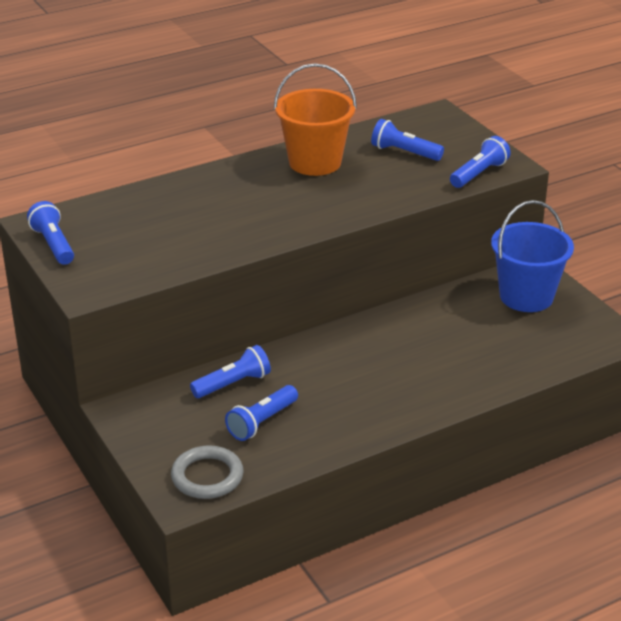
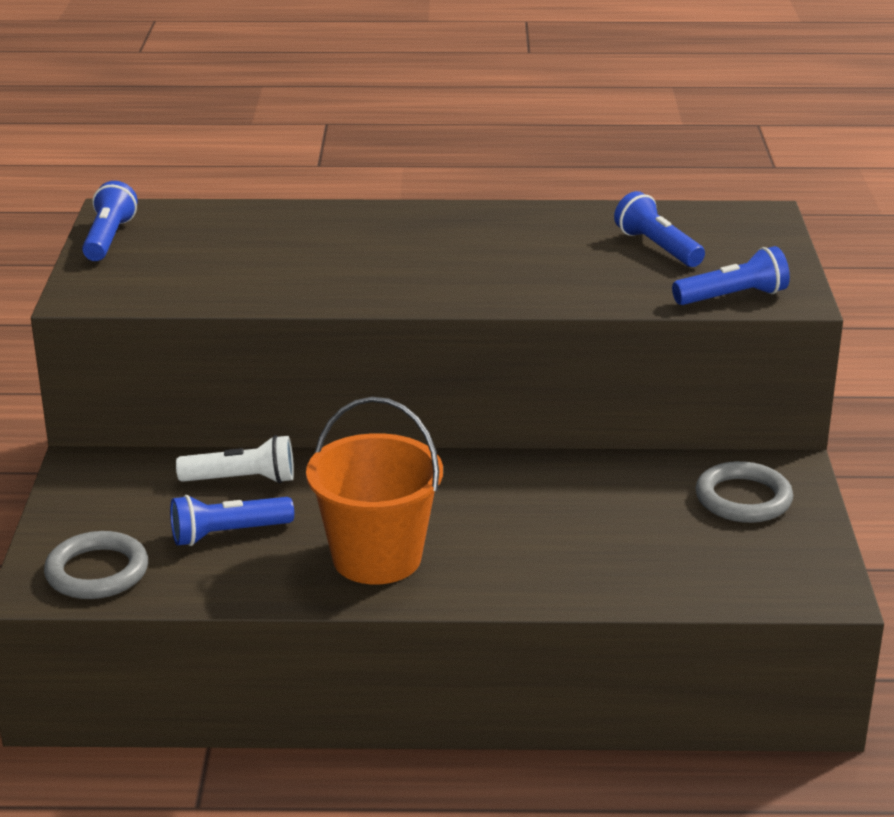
camera: 30 degrees right, 5 degrees down
(233, 384) = (242, 480): blue flashlight -> white flashlight
(315, 162) = (524, 230): orange bucket -> orange bucket (377, 558)
(526, 296) = (743, 498): blue bucket -> grey ring

